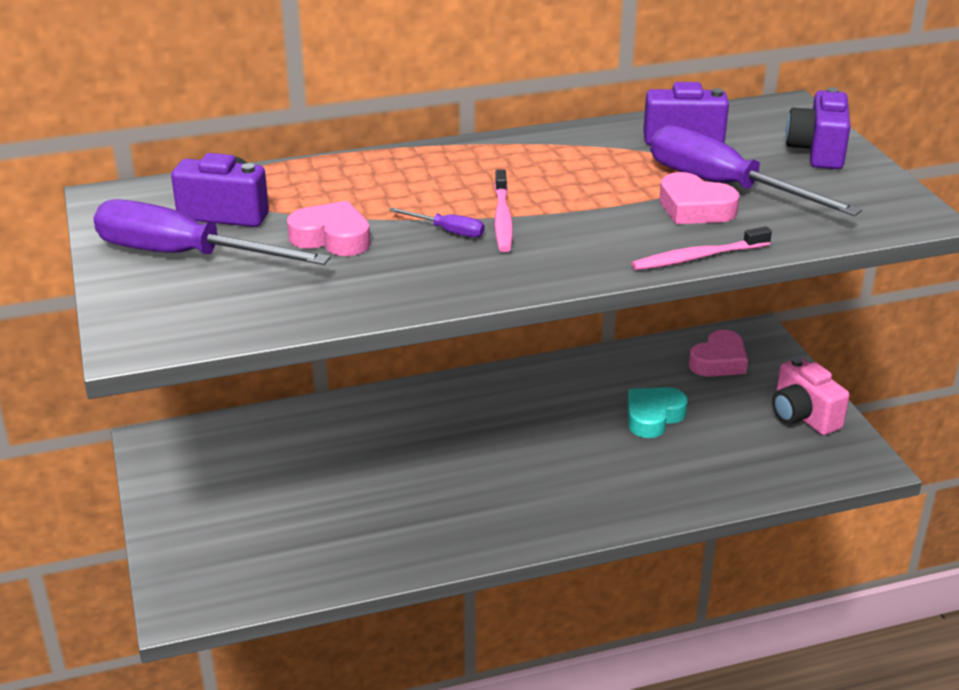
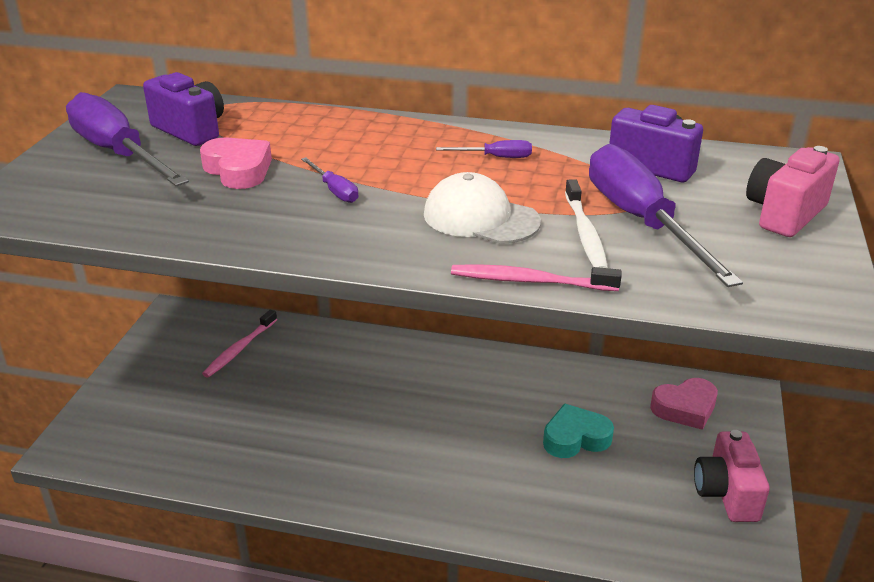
camera: 30 degrees right, 0 degrees up
(502, 219) = (393, 193): pink toothbrush -> pink toothbrush (239, 349)
(548, 164) = (495, 157): none -> purple screwdriver
(600, 219) = (480, 218): none -> white cap
(695, 208) = (585, 233): pink heart -> white toothbrush
(817, 151) = (784, 214): purple camera -> pink camera

